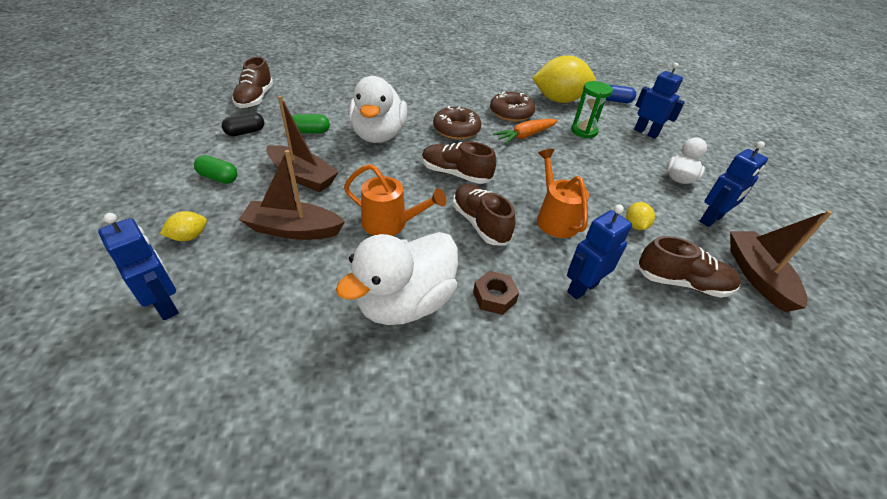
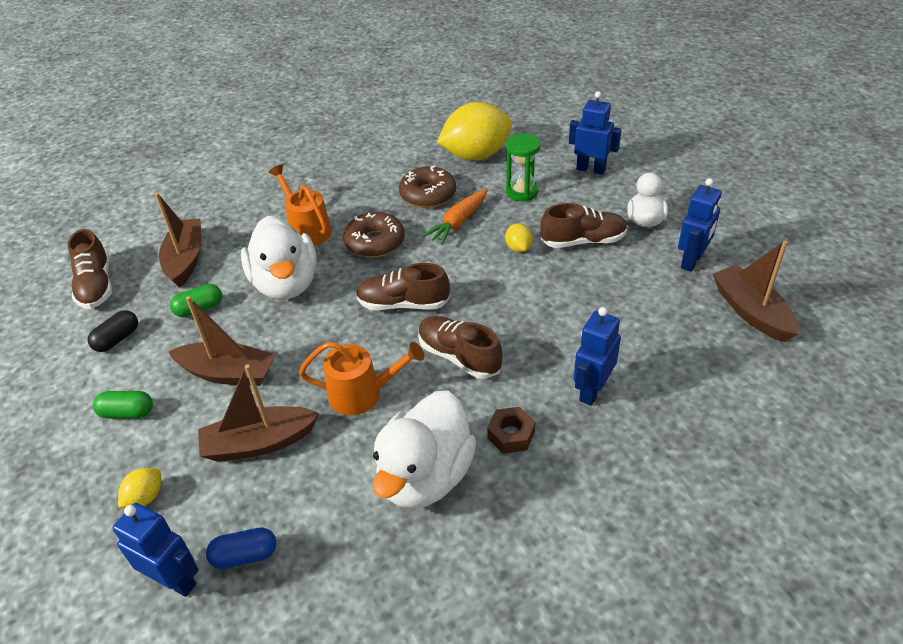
camera: 15 degrees left, 0 degrees up
(321, 101) = (185, 259): none -> brown boat
(554, 218) = (534, 320): orange watering can -> orange watering can (307, 229)
(616, 101) = (543, 133): blue capsule -> blue capsule (245, 556)
(635, 225) = (619, 298): yellow lemon -> yellow lemon (518, 248)
(682, 282) = (684, 347): brown shoe -> brown shoe (583, 241)

